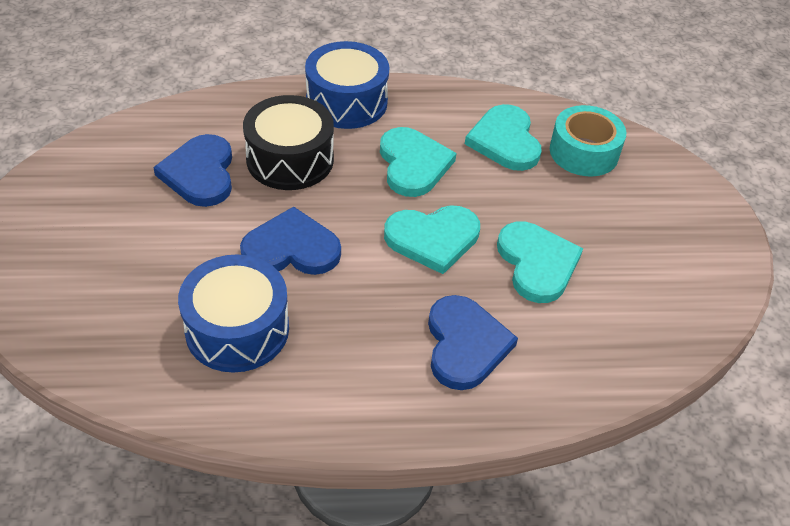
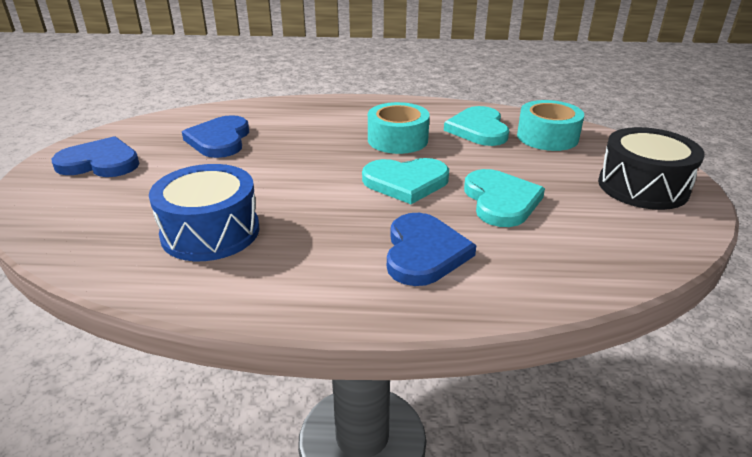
camera: 10 degrees right, 15 degrees down
(290, 159) = (295, 134): black drum -> black drum (642, 187)
(291, 248) = (278, 183): blue heart -> blue heart (100, 162)
(346, 102) = (351, 107): blue drum -> none
(413, 164) = (397, 140): turquoise heart -> turquoise tape

